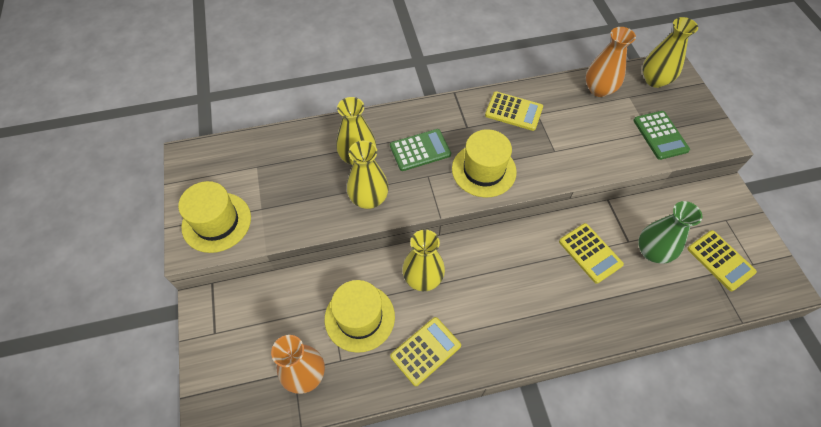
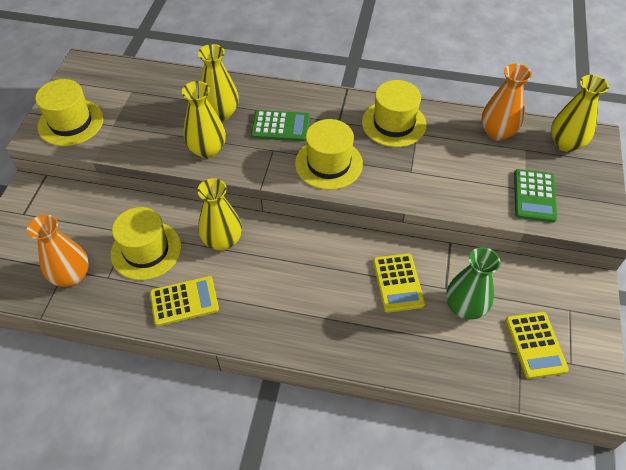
camera: 25 degrees right, 5 degrees down
(513, 111) = (394, 123): yellow calculator -> yellow hat

